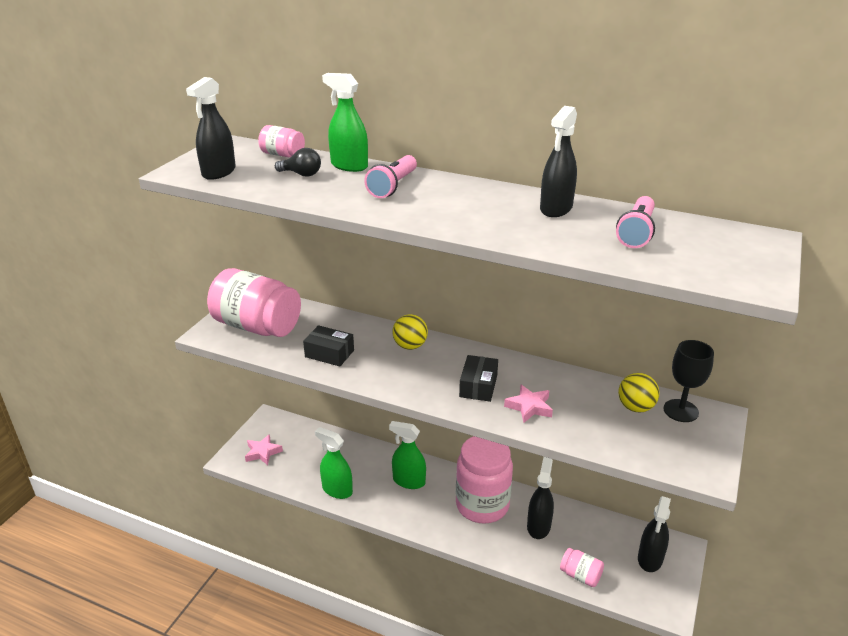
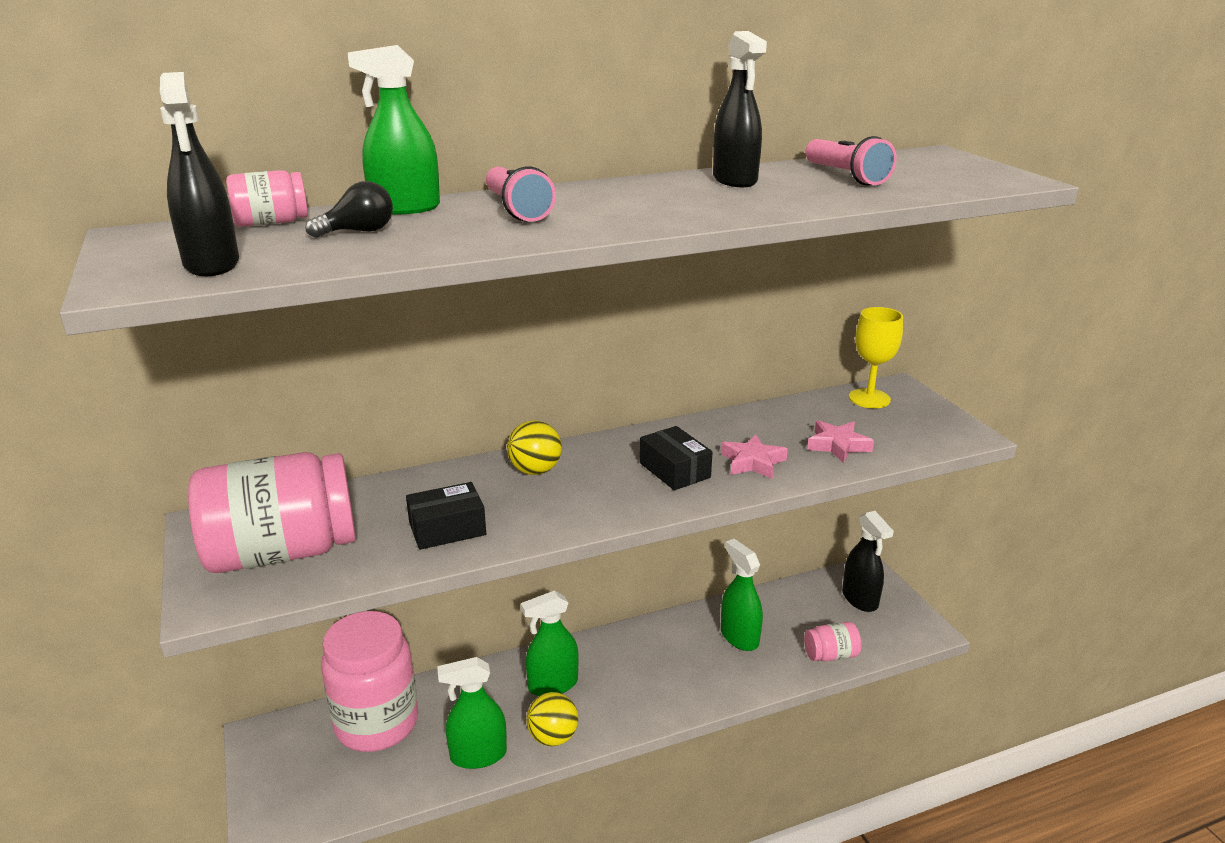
camera: 45 degrees left, 5 degrees down
(262, 452) = (308, 784): pink star -> pink star (837, 445)
(482, 505) = (662, 655): pink jar -> pink jar (377, 723)
(538, 526) = (739, 637): black spray bottle -> green spray bottle
(635, 407) = (834, 414): yellow ball -> yellow ball (553, 737)
(681, 411) = (869, 398): black goblet -> yellow goblet

